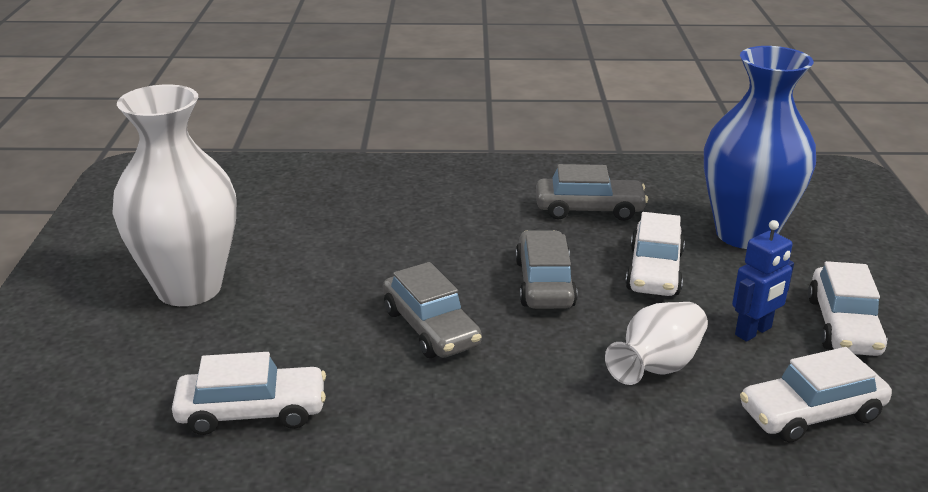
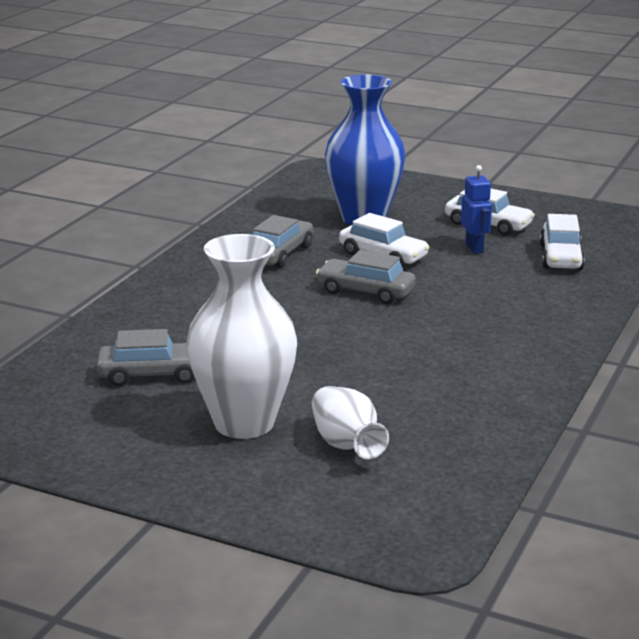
camera: 65 degrees left, 5 degrees down
(252, 412) = (440, 418): white car -> none
(430, 328) = (388, 340): grey car -> grey car (153, 374)
(657, 366) = (488, 282): white vase -> white vase (346, 444)

